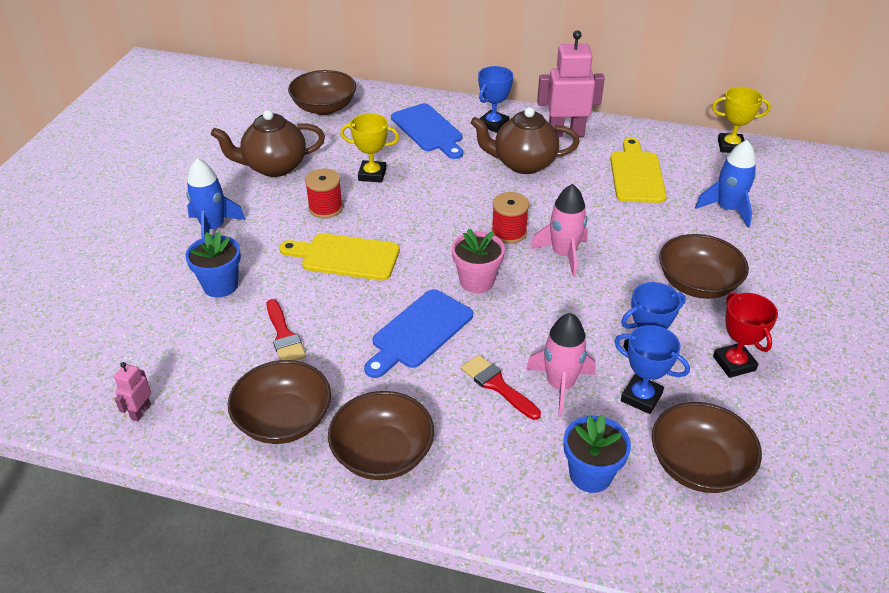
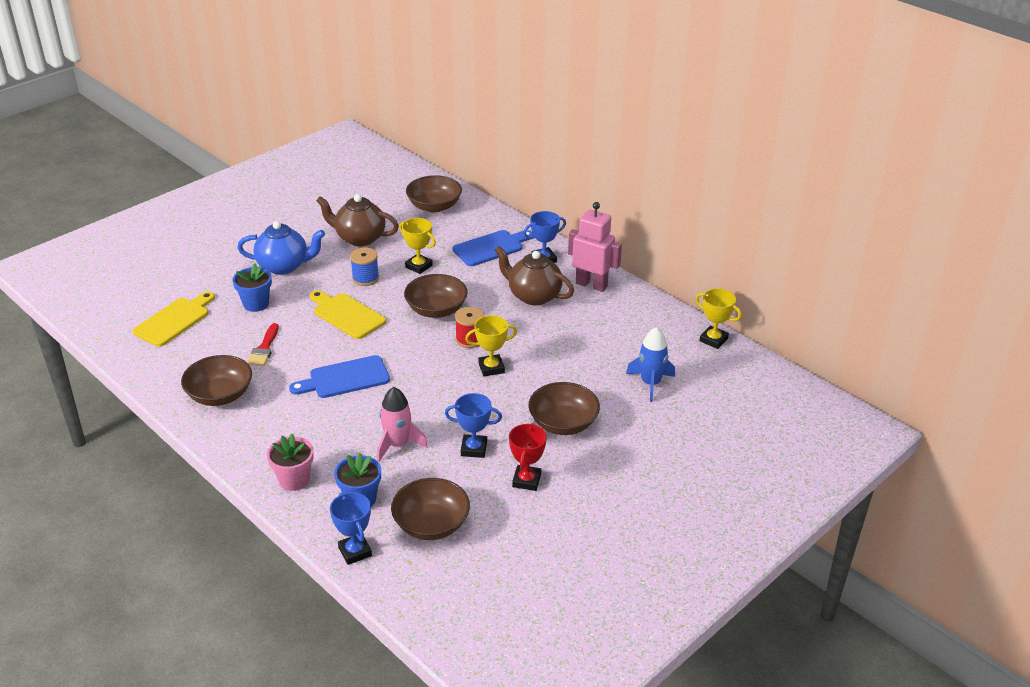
camera: 30 degrees right, 5 degrees down
(140, 412) = (150, 358): pink robot -> none
(213, 228) = (284, 266): blue rocket -> blue teapot
(325, 208) = (365, 278): red spool -> blue spool
(382, 454) = (255, 436): brown bowl -> brown bowl (436, 310)
(428, 130) = (491, 248): blue cutting board -> blue cutting board turned 120 degrees counterclockwise
(477, 281) = (413, 362): pink flower pot -> pink flower pot (294, 480)
(497, 385) = (359, 428): red brush -> none
(563, 254) = (491, 368): pink rocket -> yellow trophy
(636, 174) = (610, 334): yellow cutting board -> yellow cutting board (174, 320)
(641, 397) = (441, 473): blue trophy -> blue trophy (355, 551)

